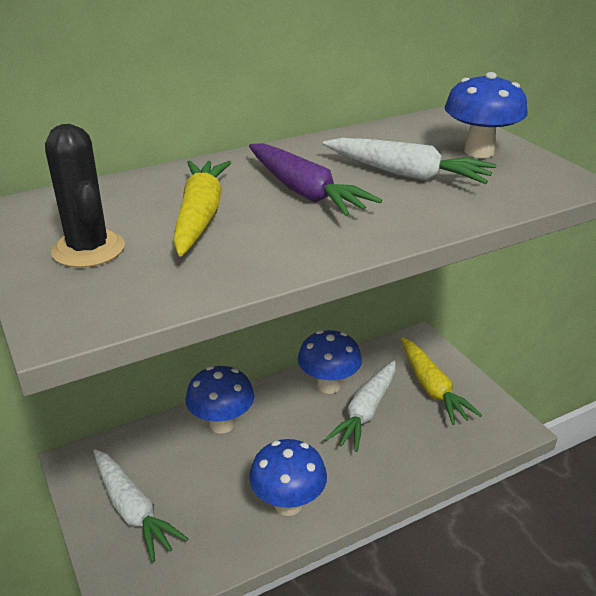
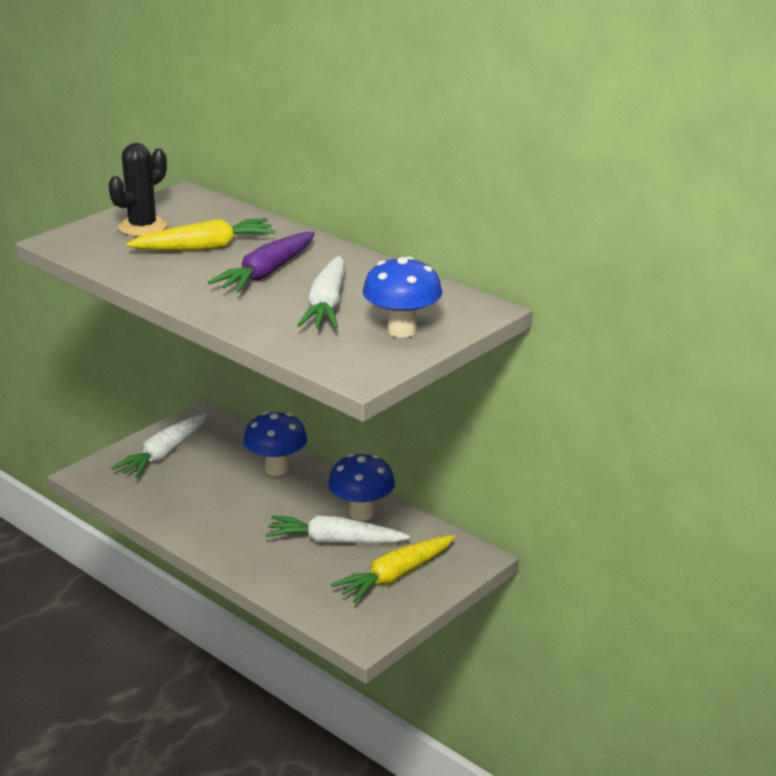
camera: 70 degrees right, 5 degrees down
(288, 504) = (200, 521): blue mushroom -> none

